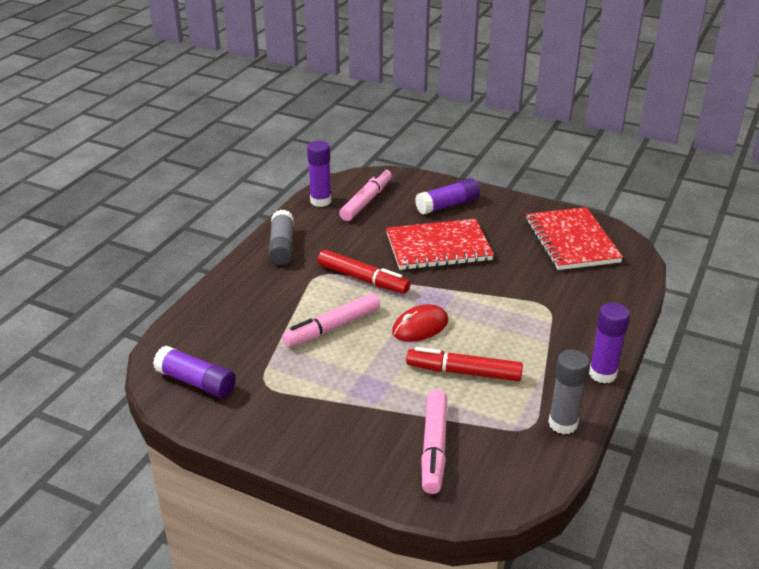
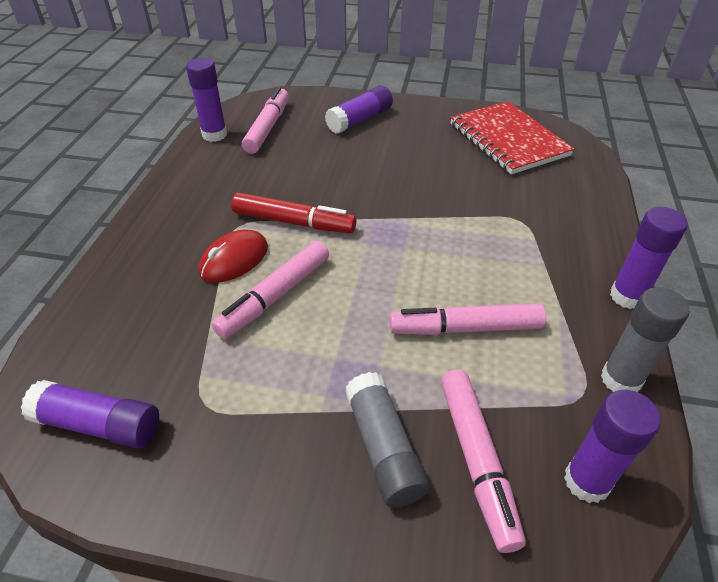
camera: 15 degrees left, 10 degrees up
(282, 247) = (181, 197): grey glue stick -> grey glue stick (383, 448)
(420, 327) = (386, 274): red mouse -> red mouse (234, 260)
(438, 247) = (368, 168): red notebook -> none
(463, 372) = (465, 328): red marker -> pink marker
(503, 473) = (586, 481): none -> purple glue stick

